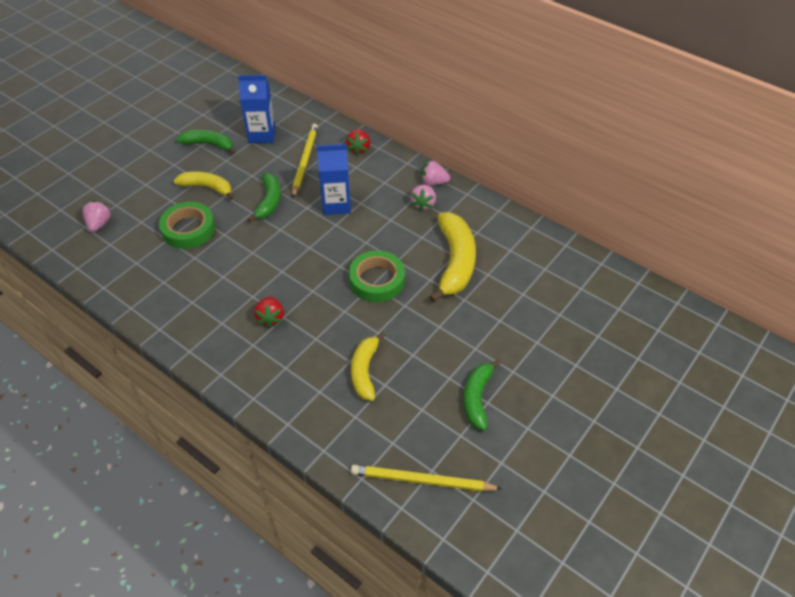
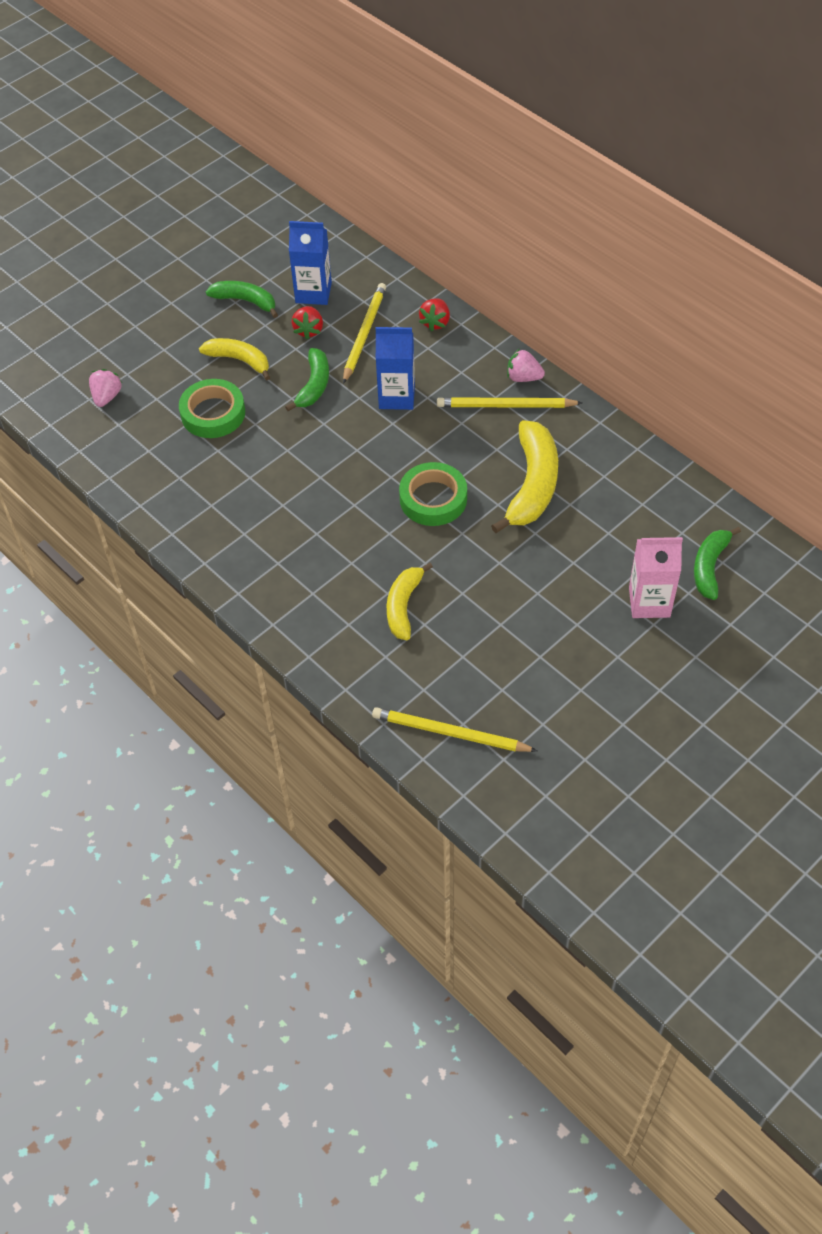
camera: 10 degrees right, 5 degrees up
(271, 318) = (301, 533): red strawberry -> red strawberry (308, 330)
(423, 204) = (505, 406): pink strawberry -> yellow pencil
(477, 398) = (528, 650): green banana -> green banana (709, 567)
(568, 347) = (649, 602): none -> pink carton

